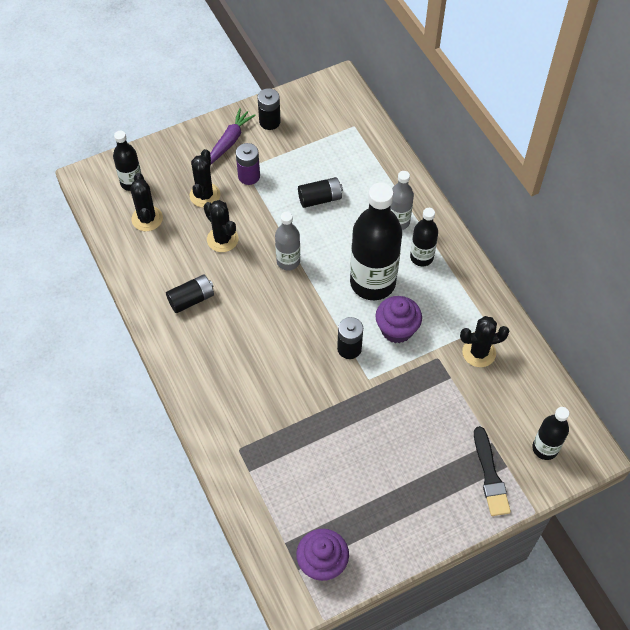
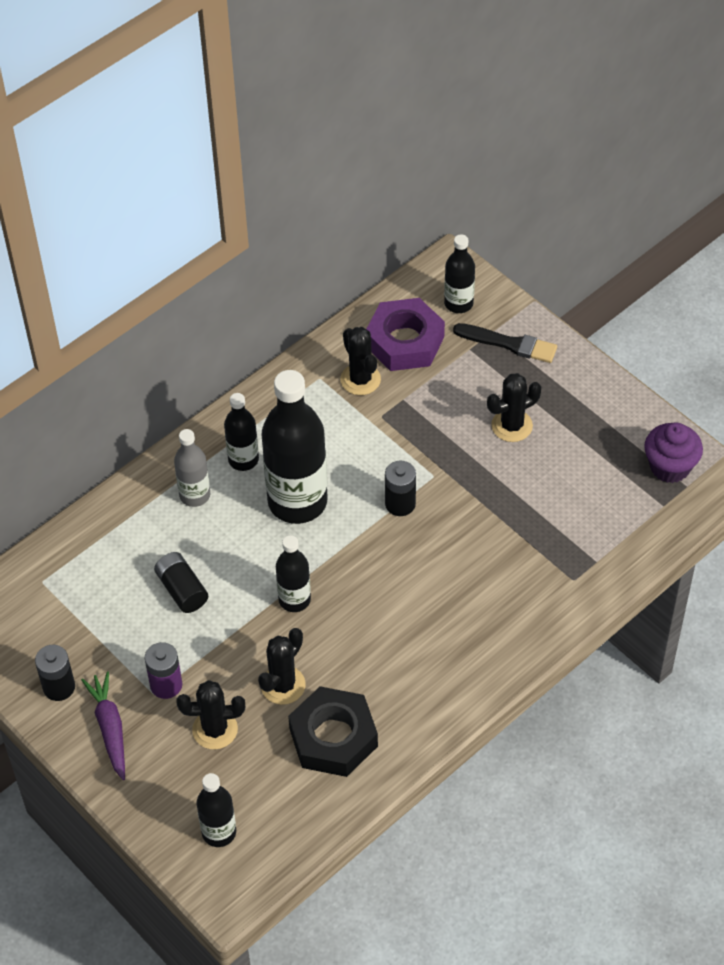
camera: 105 degrees left, 5 degrees down
(147, 219) = (276, 789): black cactus -> black cactus (512, 426)
(171, 258) = (333, 737): none -> black nut
(191, 299) = (389, 692): black battery -> none
(229, 142) = (110, 728): purple carrot -> purple carrot turned 60 degrees clockwise
(288, 261) = (294, 600): grey bottle -> black bottle
(397, 329) = (357, 463): purple cupcake -> none
(490, 475) = (509, 344): black brush -> black brush turned 45 degrees clockwise
(511, 395) = (404, 341): none -> purple nut

